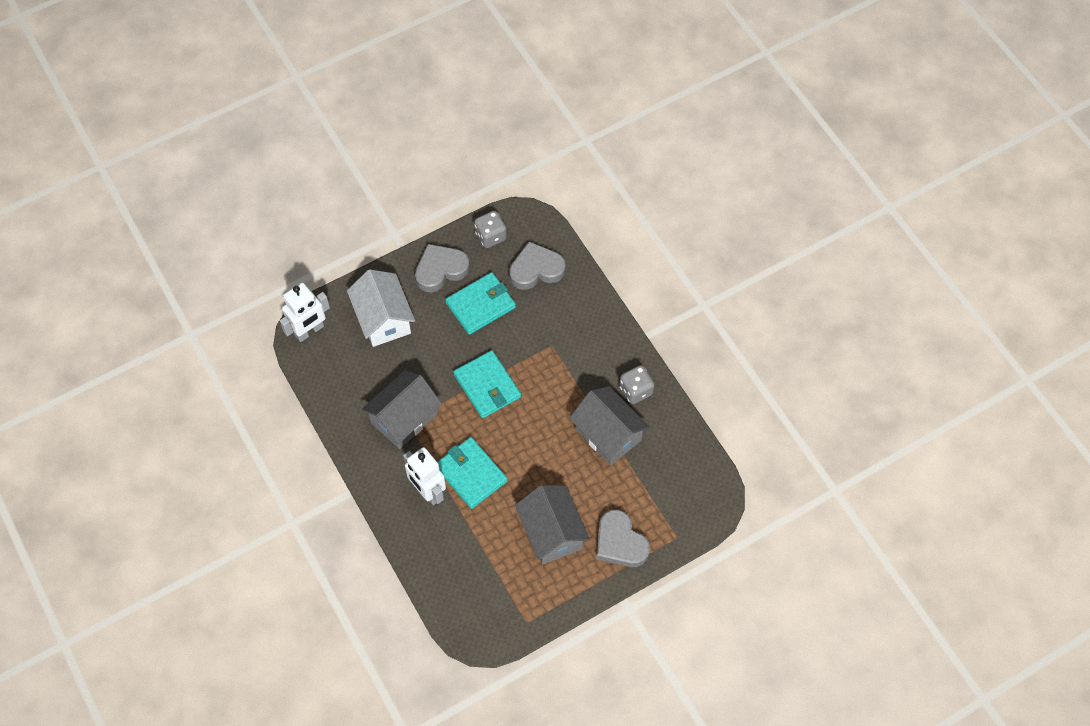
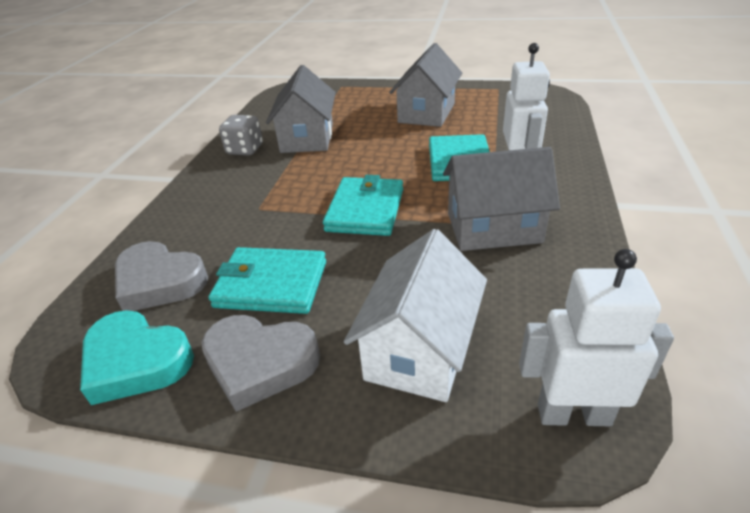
camera: 135 degrees left, 25 degrees down
(491, 236) = (136, 361): grey dice -> turquoise heart
(620, 542) = (382, 95): grey heart -> none

